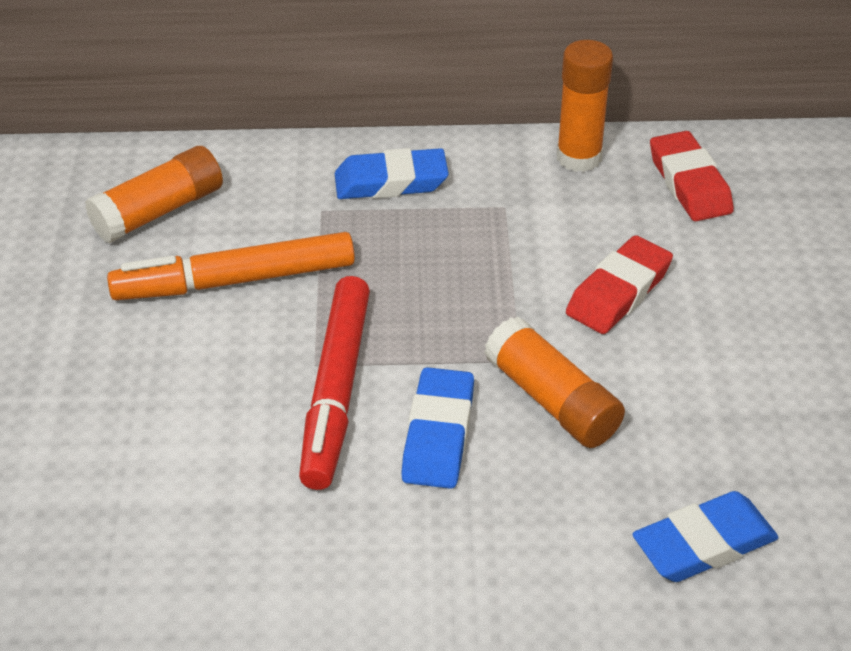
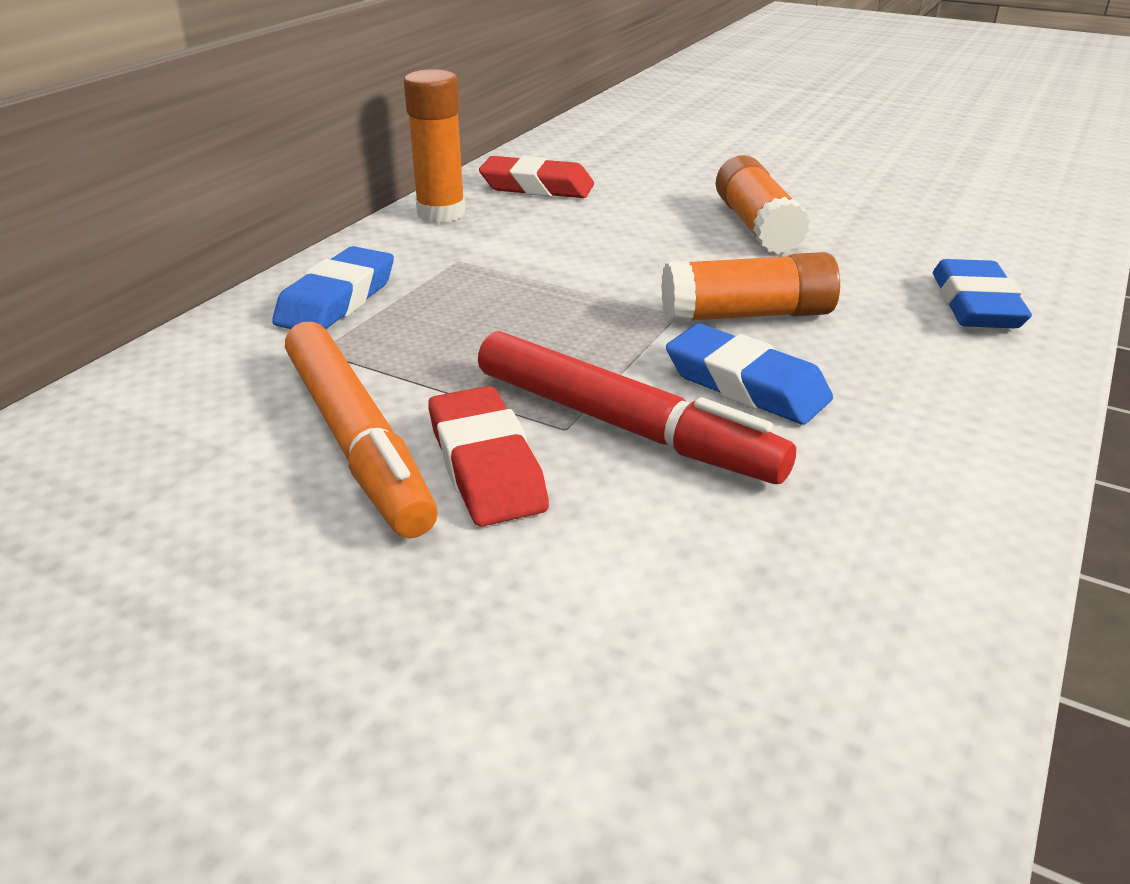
camera: 60 degrees left, 10 degrees down
(159, 211) = (142, 461): orange glue stick -> orange glue stick (756, 226)
(235, 280) = (356, 440): orange marker -> orange marker turned 45 degrees counterclockwise
(618, 292) = (635, 248): red eraser -> red eraser (486, 465)

